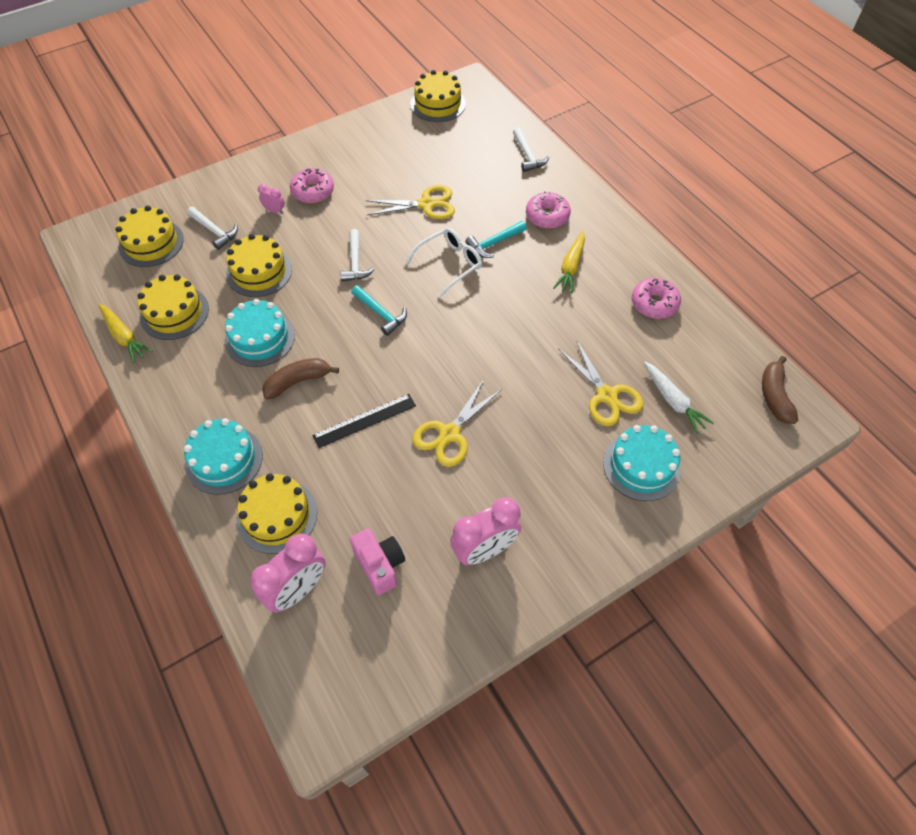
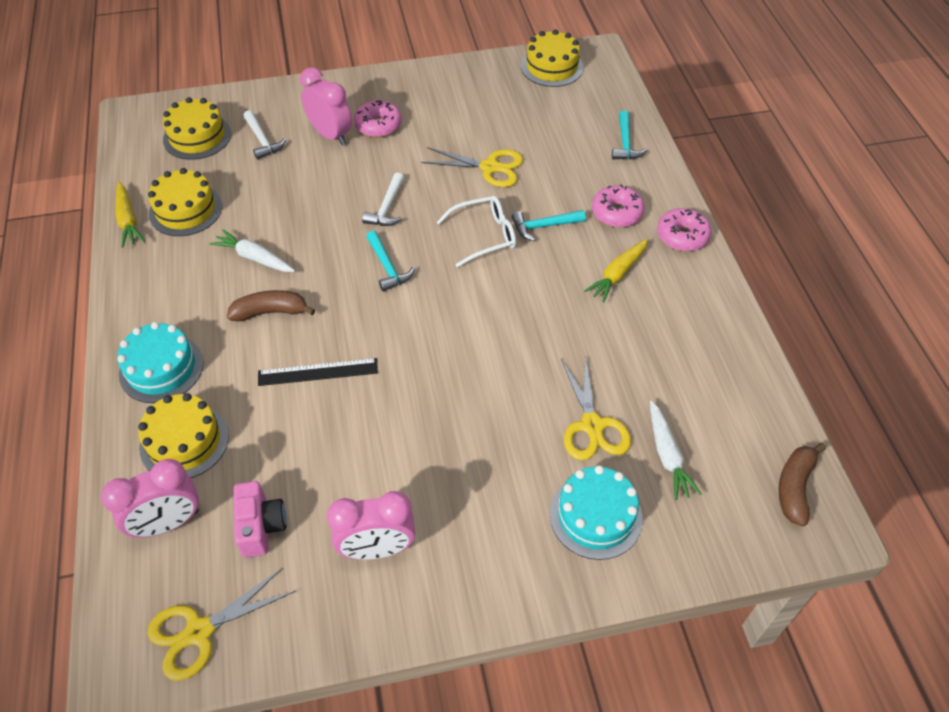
camera: 20 degrees right, 5 degrees down
(259, 272) = (286, 191): yellow cake -> none
(260, 338) = (254, 258): turquoise cake -> white carrot
(274, 211) = (331, 135): pink clock -> pink clock, size x2.07
(449, 434) = (399, 413): yellow scissors -> yellow scissors (199, 632)
(527, 155) = (625, 143): white hammer -> turquoise hammer
(654, 303) = (696, 340): pink donut -> pink donut (682, 236)

